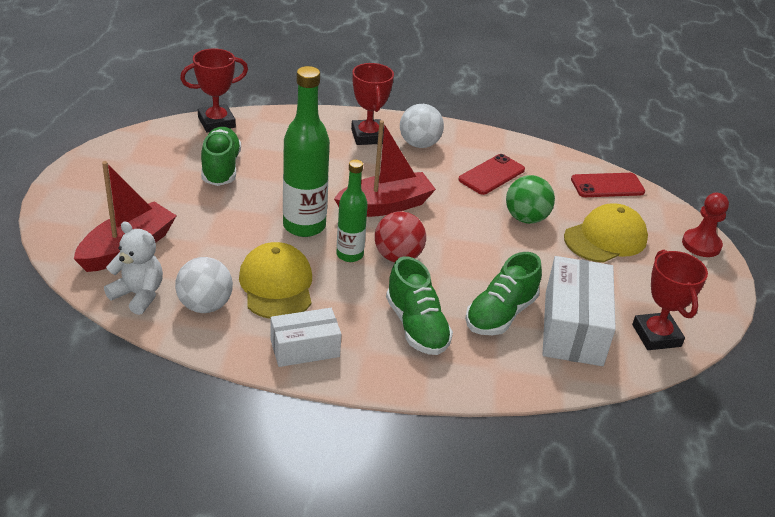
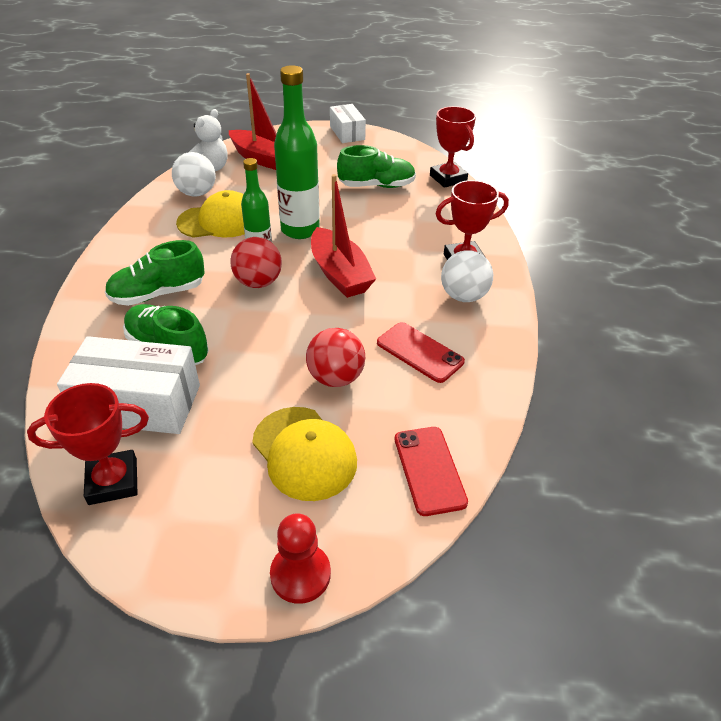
camera: 90 degrees right, 5 degrees up
(305, 348) = (141, 237): white box -> white box (347, 133)
(526, 218) = (335, 378): green ball -> red ball

